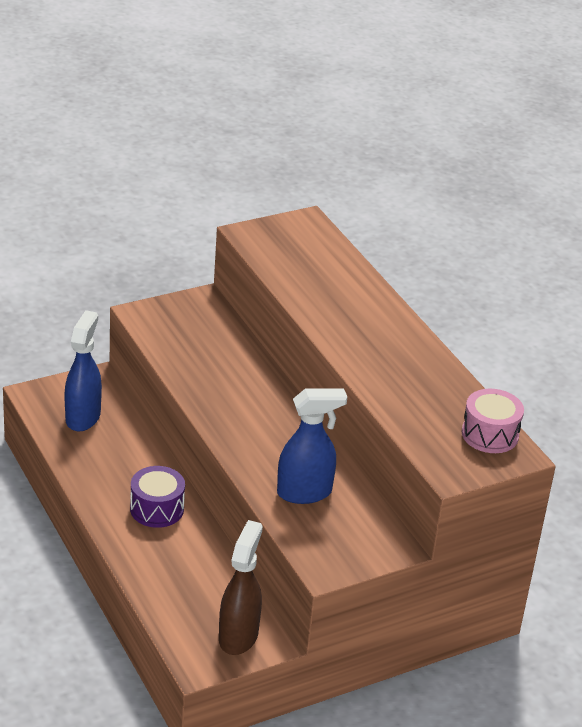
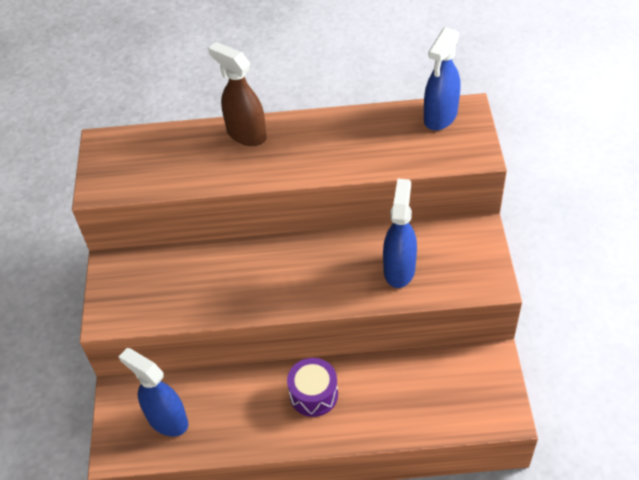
camera: 60 degrees left, 15 degrees up
(238, 636) = (483, 379): brown spray bottle -> brown spray bottle (246, 134)
(490, 434) = (440, 117): pink drum -> blue spray bottle

